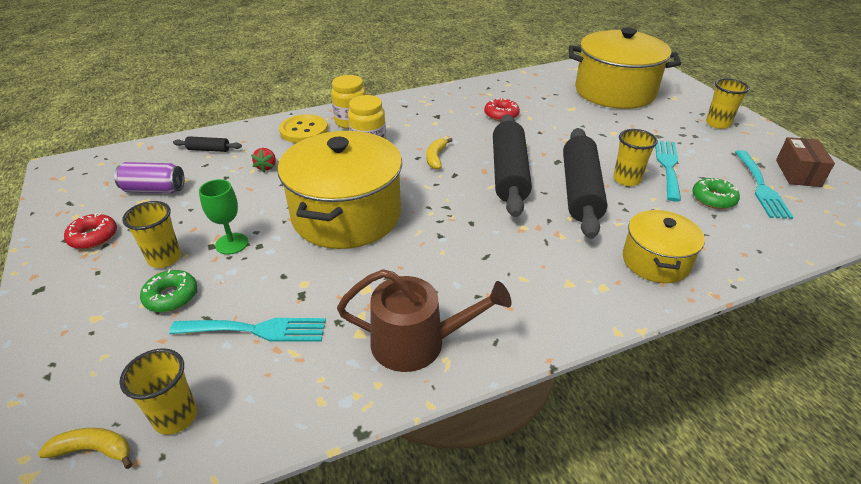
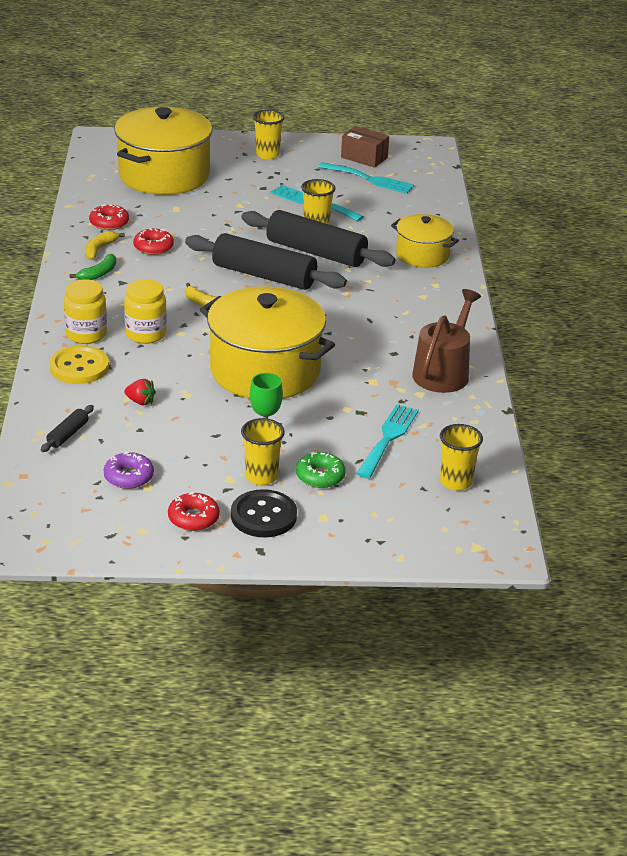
camera: 70 degrees left, 5 degrees down
(94, 450) = (467, 518): yellow banana -> yellow banana (99, 249)
(97, 276) = (263, 516): none -> black button
(154, 189) = (128, 477): purple can -> purple donut
(440, 105) = (98, 273): none -> green banana
(517, 90) = (109, 223): none -> red donut
(713, 199) = (369, 203): green donut -> none

